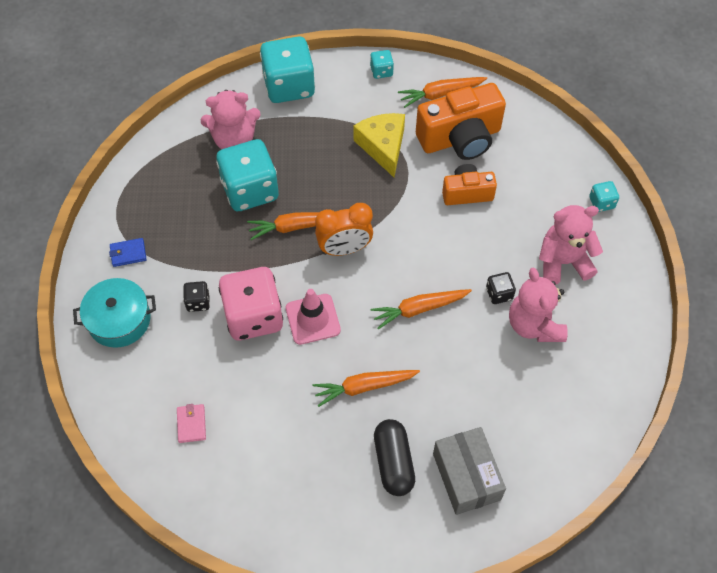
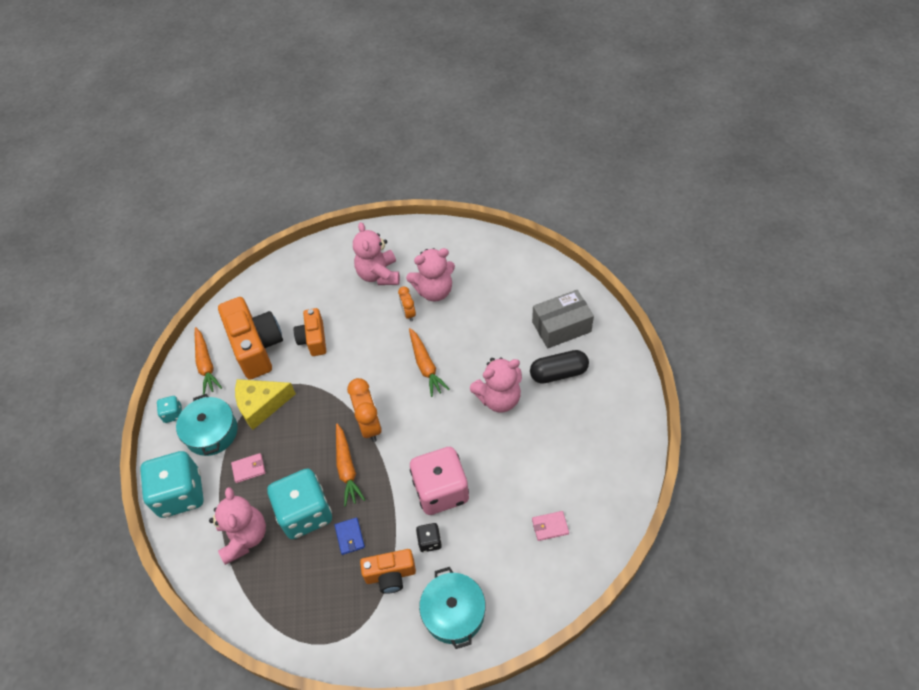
camera: 90 degrees left, 5 degrees down
(128, 253) = (379, 619): blue wallet -> blue wallet (350, 537)
(169, 265) = (390, 575): none -> orange camera
(308, 139) = (249, 469): none -> pink wallet
(313, 319) = (440, 443): pink traffic cone -> none
(355, 105) = (211, 432): none -> turquoise pot
(364, 387) = (499, 398): orange carrot -> pink teddy bear
(499, 294) = (408, 313): black dice -> orange clock
(601, 203) = (325, 252): turquoise dice -> none

